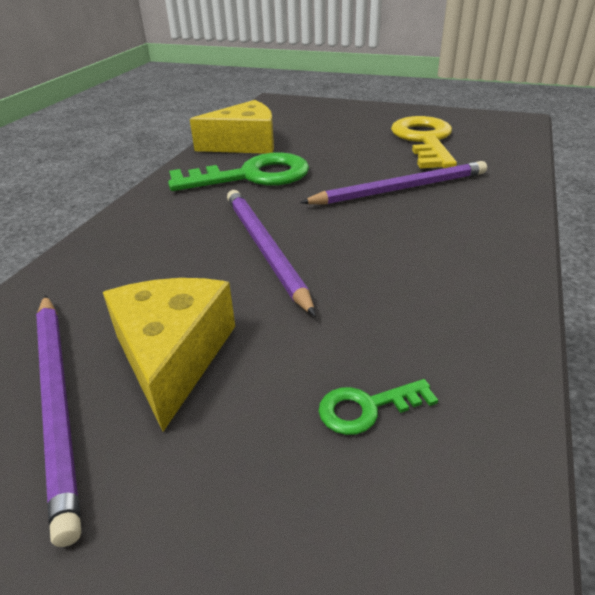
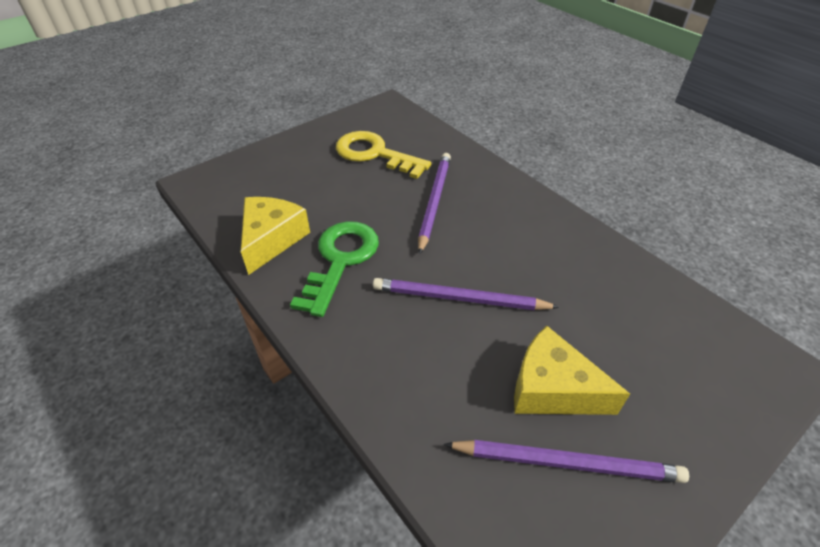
camera: 60 degrees left, 10 degrees up
(367, 408) = (635, 322): green key -> none

